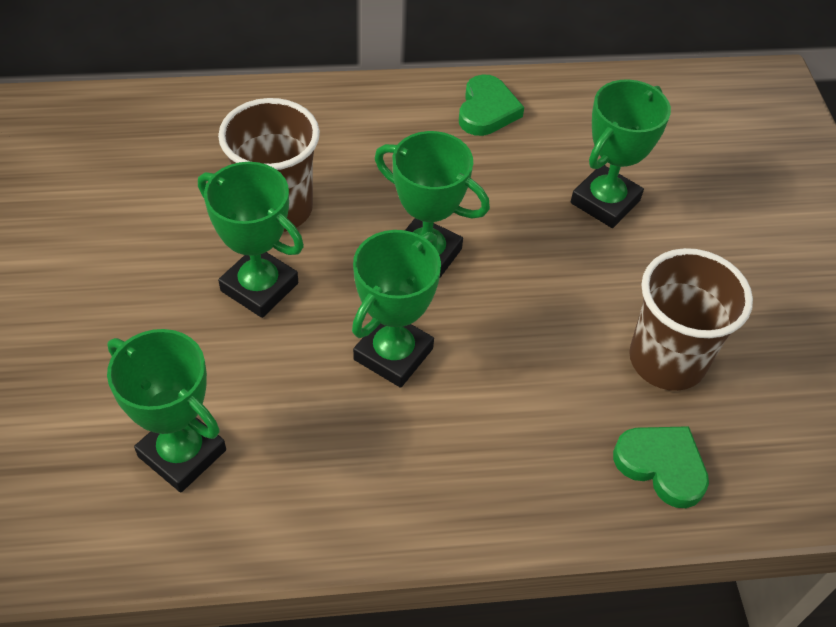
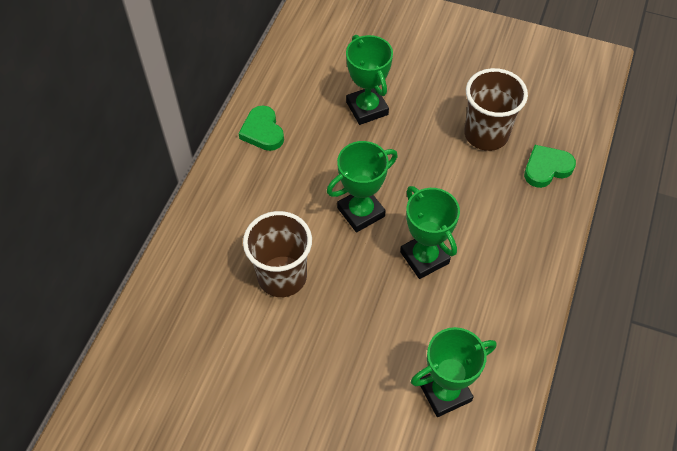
camera: 60 degrees left, 5 degrees up
(259, 287) = (341, 309): green trophy -> none
(487, 110) = (262, 131): green heart -> green heart turned 150 degrees counterclockwise

